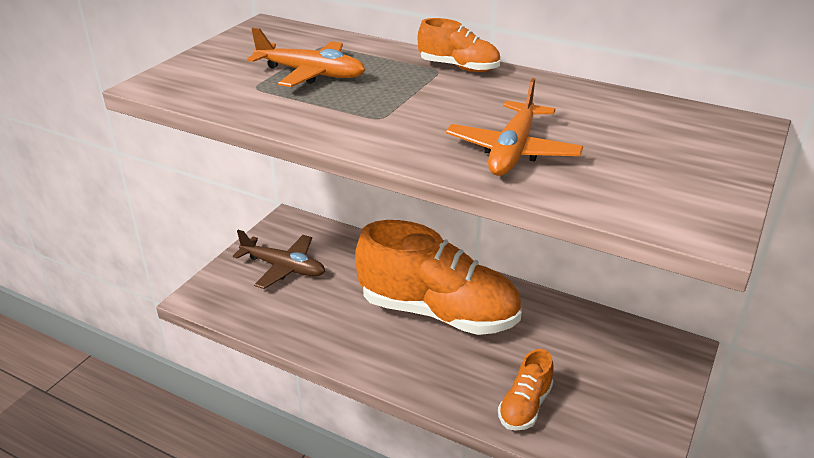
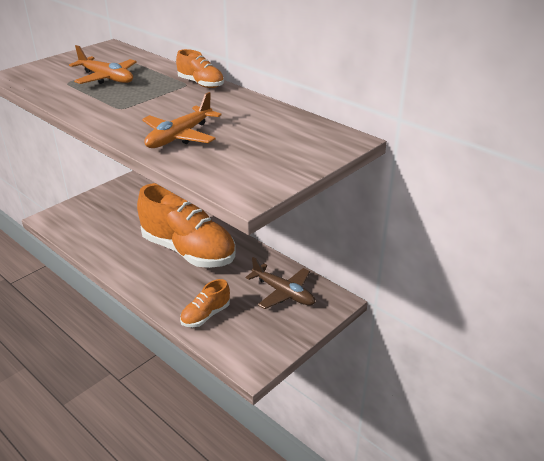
camera: 15 degrees right, 0 degrees up
(283, 267) = (109, 209): brown plane -> brown plane (283, 293)

